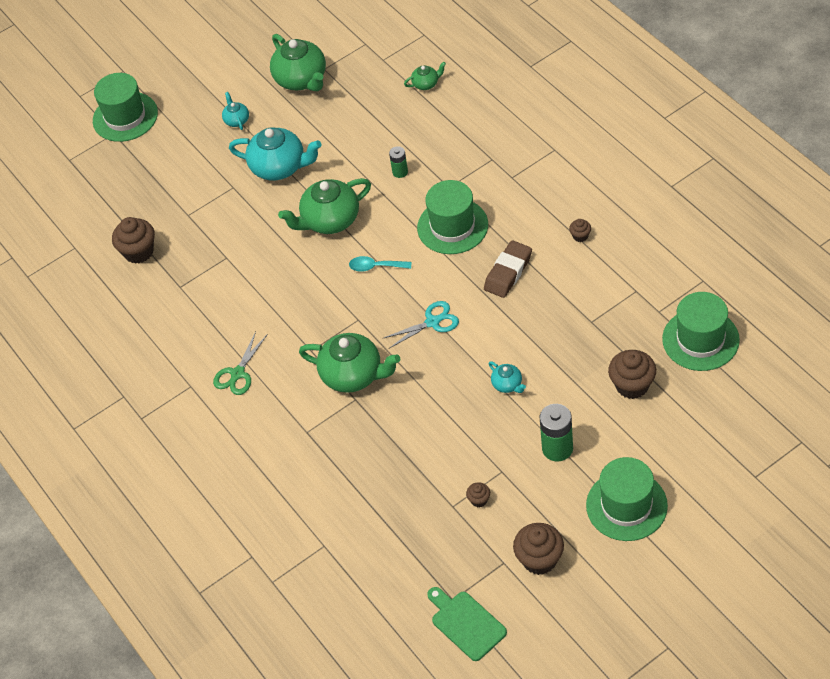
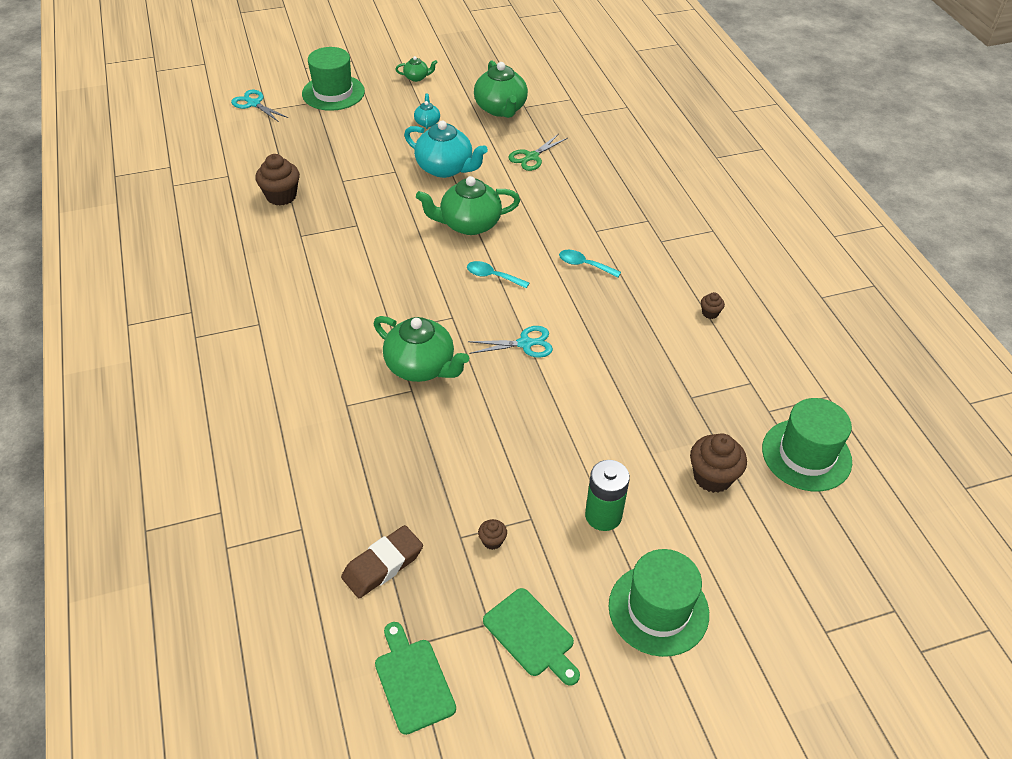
camera: 10 degrees right, 5 degrees down
(52, 157) = (254, 104): none -> turquoise scissors
(238, 373) = (310, 327): green scissors -> green scissors (531, 157)
(400, 172) = (555, 205): green battery -> none
(426, 84) = (612, 143): green teapot -> green teapot (416, 77)
(452, 226) = (584, 265): green hat -> turquoise spoon
(507, 384) = (576, 429): turquoise teapot -> none
(508, 272) = (622, 323): brown eraser -> brown eraser (383, 565)
(539, 559) = (531, 636): brown cupcake -> green cutting board

